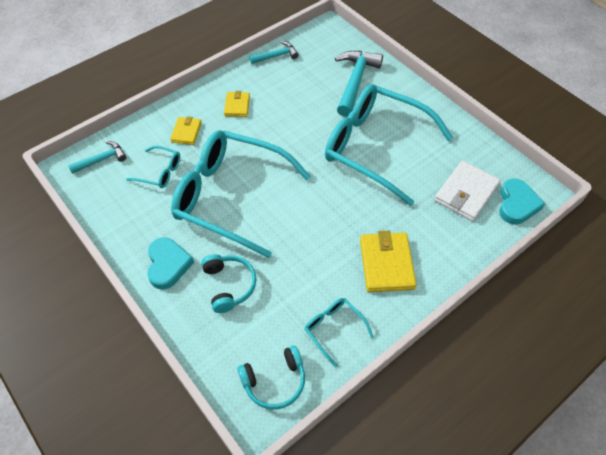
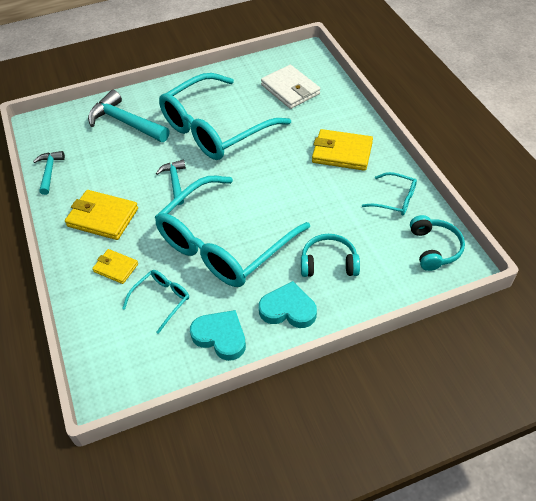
camera: 70 degrees left, 5 degrees down
(102, 159) = (113, 356): turquoise hammer -> turquoise hammer (175, 182)
(237, 106) = (103, 217): yellow wallet -> yellow wallet, size x1.71
(334, 329) = (395, 199): turquoise glasses -> turquoise glasses turned 135 degrees counterclockwise
(517, 204) = (313, 67): turquoise heart -> turquoise heart (220, 337)

